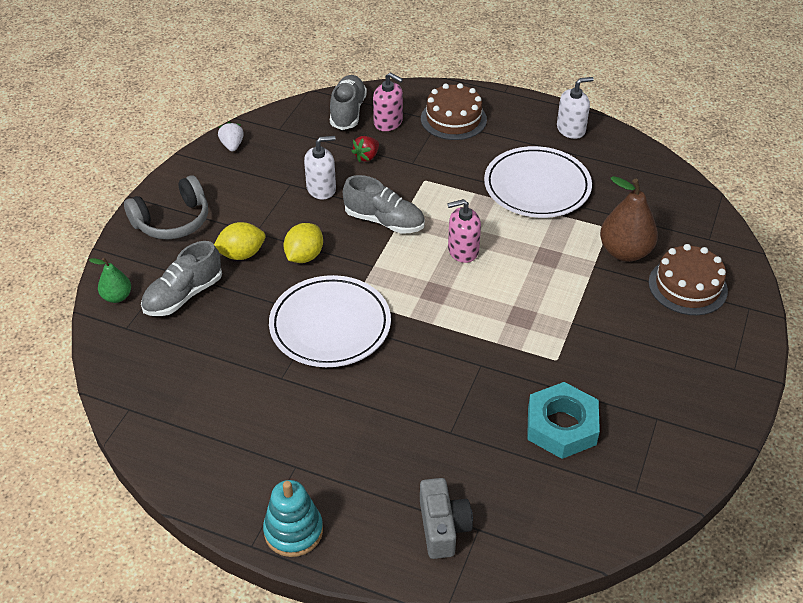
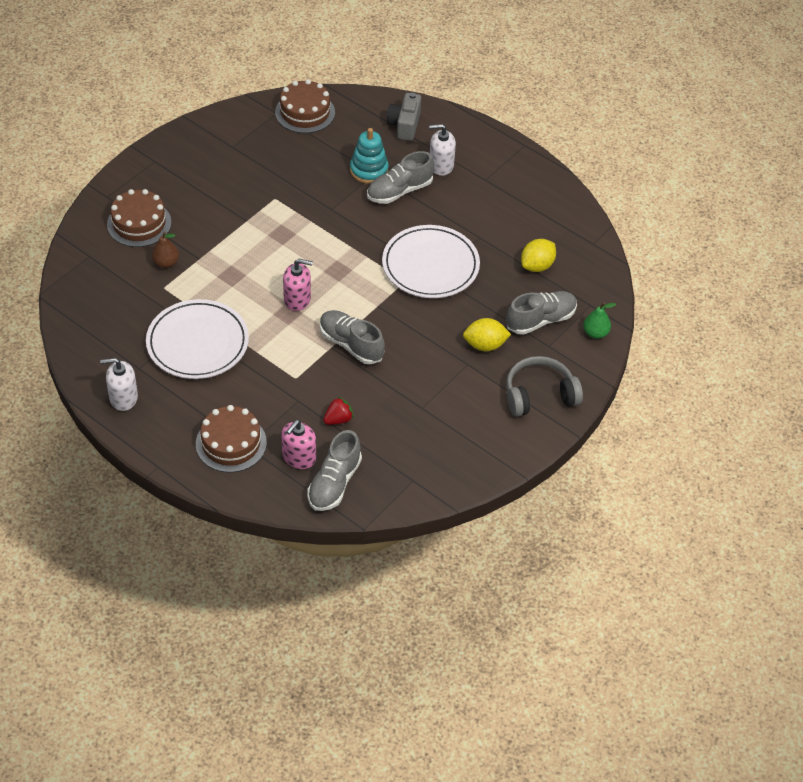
camera: 165 degrees left, 5 degrees up
(232, 145) = (466, 470): white strawberry -> none
(293, 531) = (496, 145): turquoise stacking toy -> turquoise stacking toy (369, 170)
(304, 256) = (432, 329): yellow lemon -> yellow lemon (537, 266)
(321, 189) = (394, 394): white soap dispenser -> white soap dispenser (441, 165)
(388, 122) = (299, 457): pink soap dispenser -> pink soap dispenser turned 105 degrees counterclockwise
(406, 414) = (399, 191): none -> grey shoe
(561, 426) = (298, 158): turquoise nut -> none
(596, 505) = (305, 112): none -> brown cake
(625, 252) = (166, 263): brown pear -> brown pear, size x0.56

